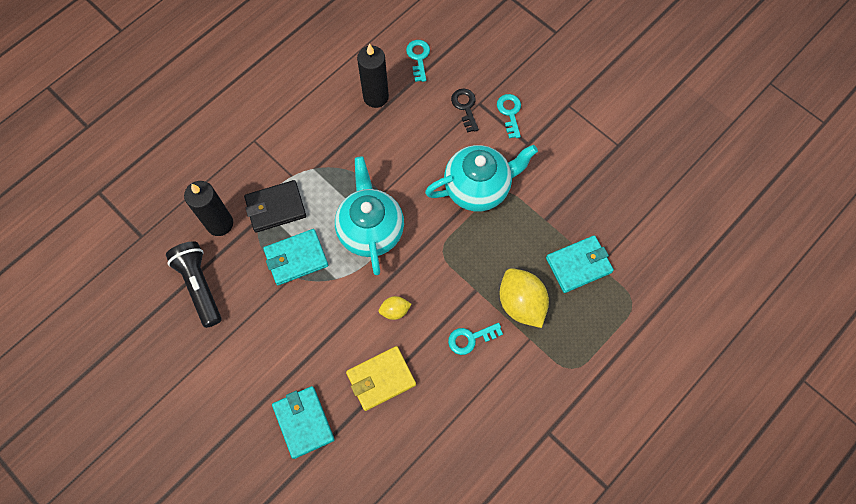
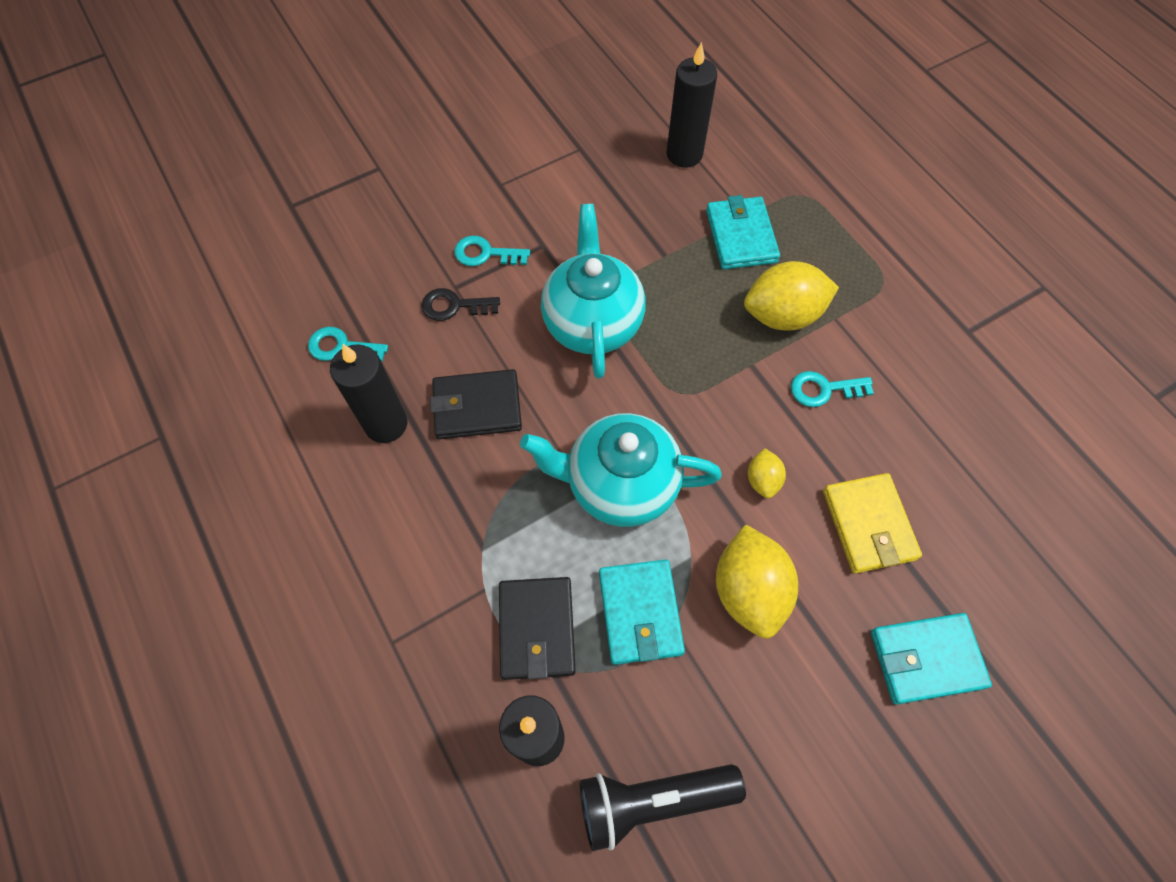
camera: 75 degrees left, 5 degrees down
(322, 315) = (749, 591): none -> yellow lemon
(400, 140) = (477, 407): none -> black wallet
(470, 339) = (824, 389): turquoise key -> turquoise key turned 90 degrees clockwise
(639, 213) = (684, 154): none -> black candle

